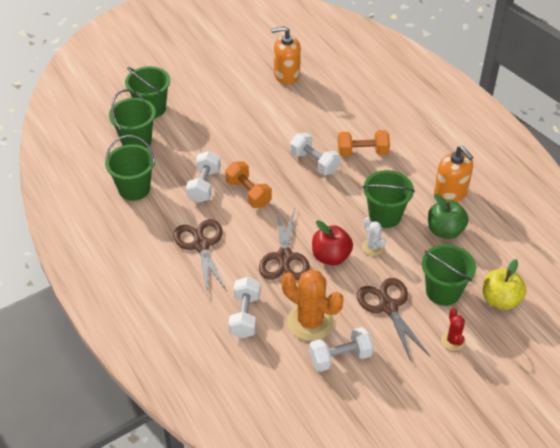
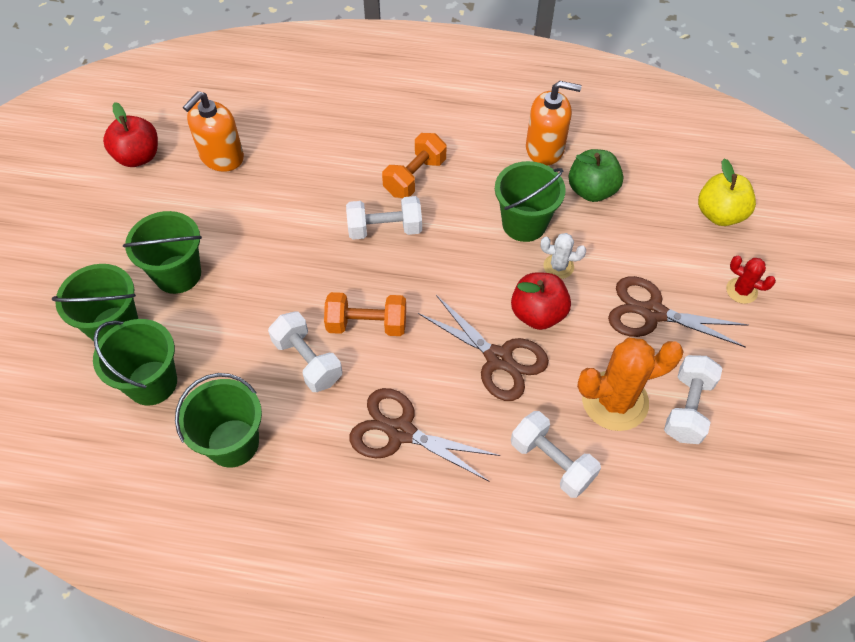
camera: 50 degrees left, 10 degrees up
(251, 48) = (138, 157): none -> red apple
(443, 291) = (671, 251): green bucket -> green bucket (178, 274)

